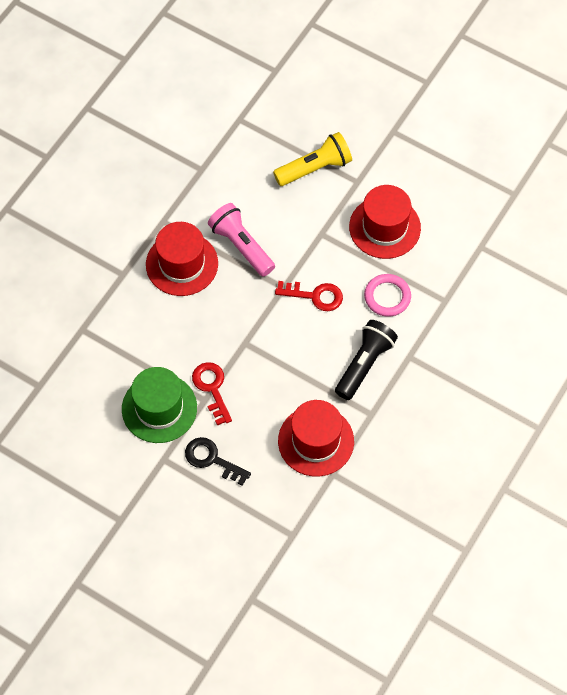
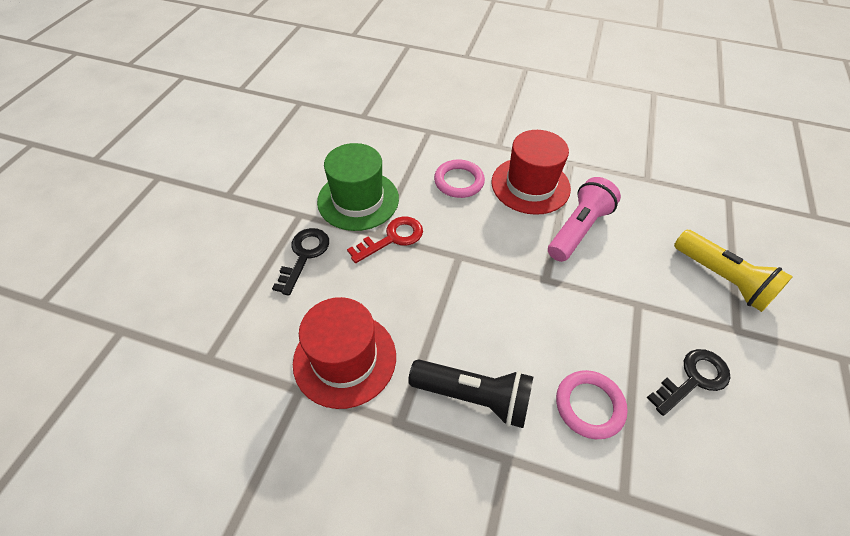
camera: 75 degrees right, 10 degrees down
(160, 320) = (459, 181): none -> pink ring
(315, 296) = (549, 315): red key -> none
(384, 227) = (693, 379): red hat -> black key

